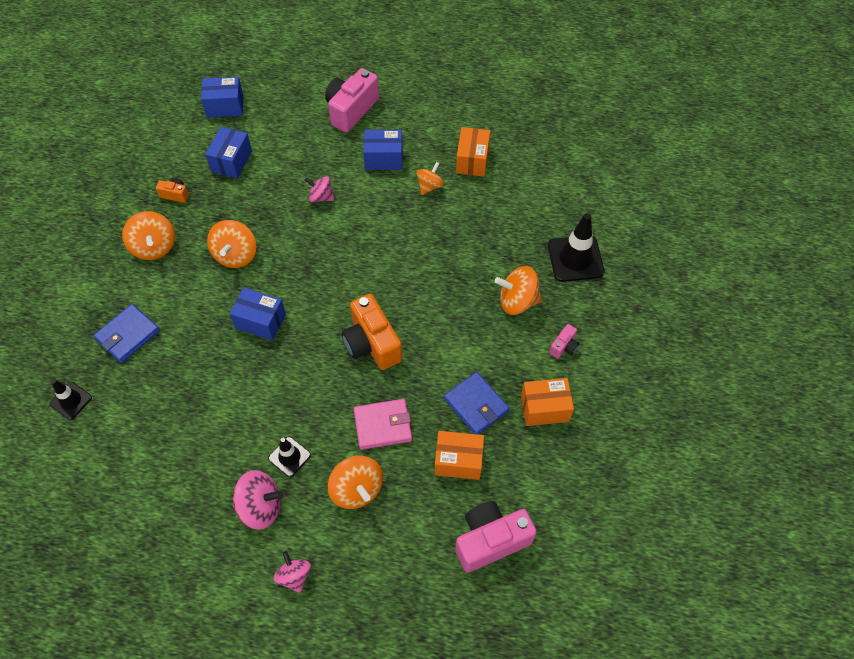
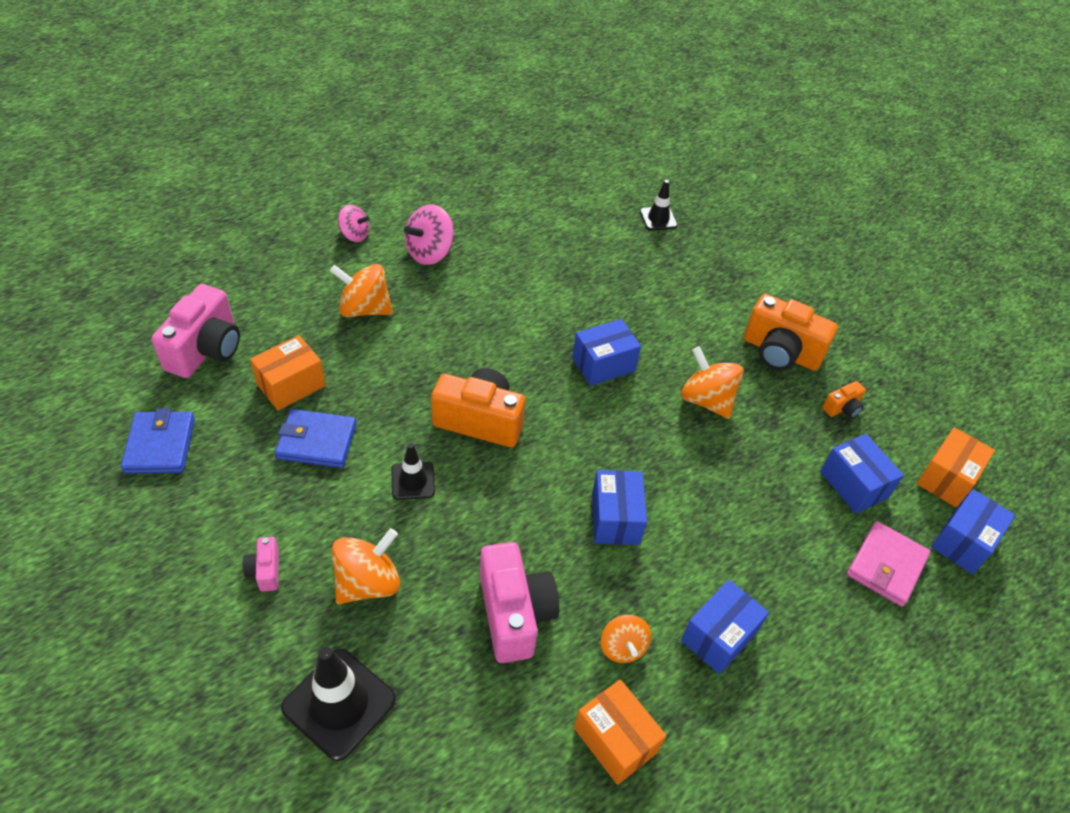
camera: 130 degrees right, 10 degrees down
(128, 335) = (689, 279): blue wallet -> blue wallet (160, 445)
(154, 247) = (780, 352): orange spinning top -> orange camera
(289, 457) = (447, 293): black traffic cone -> black traffic cone (413, 481)
(321, 197) = (716, 524): pink spinning top -> none
(351, 110) = (845, 673): pink camera -> pink camera (514, 614)
(365, 236) = (615, 518): none -> blue box
(383, 425) = (392, 364): pink wallet -> pink wallet (886, 566)
(544, 408) = (238, 489): orange box -> orange box (946, 478)

